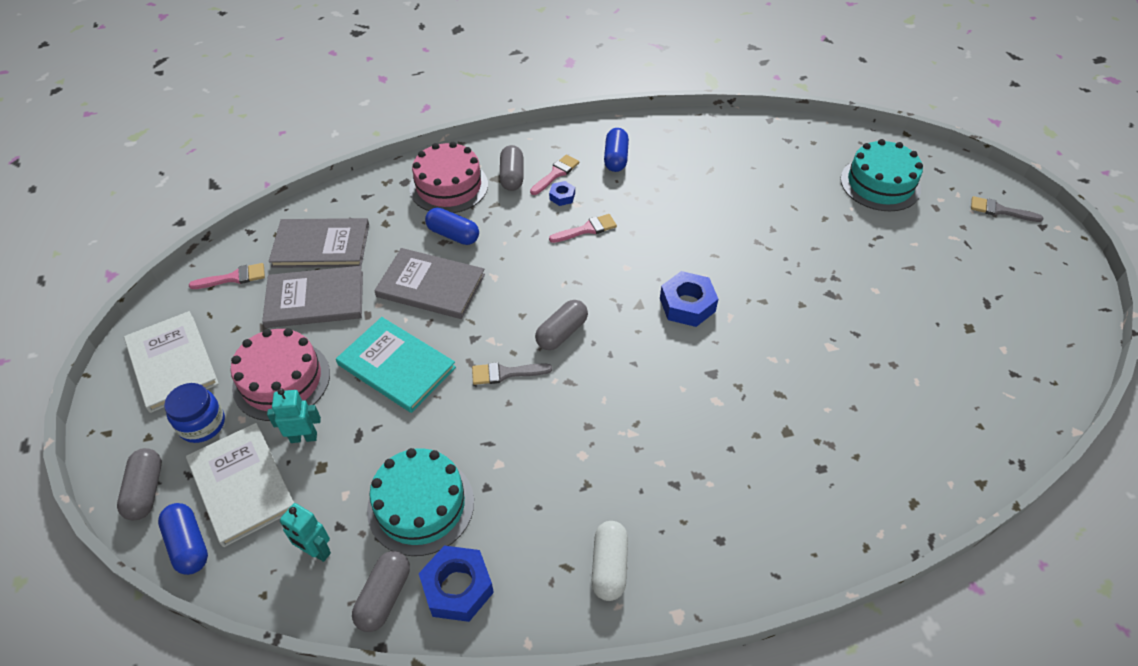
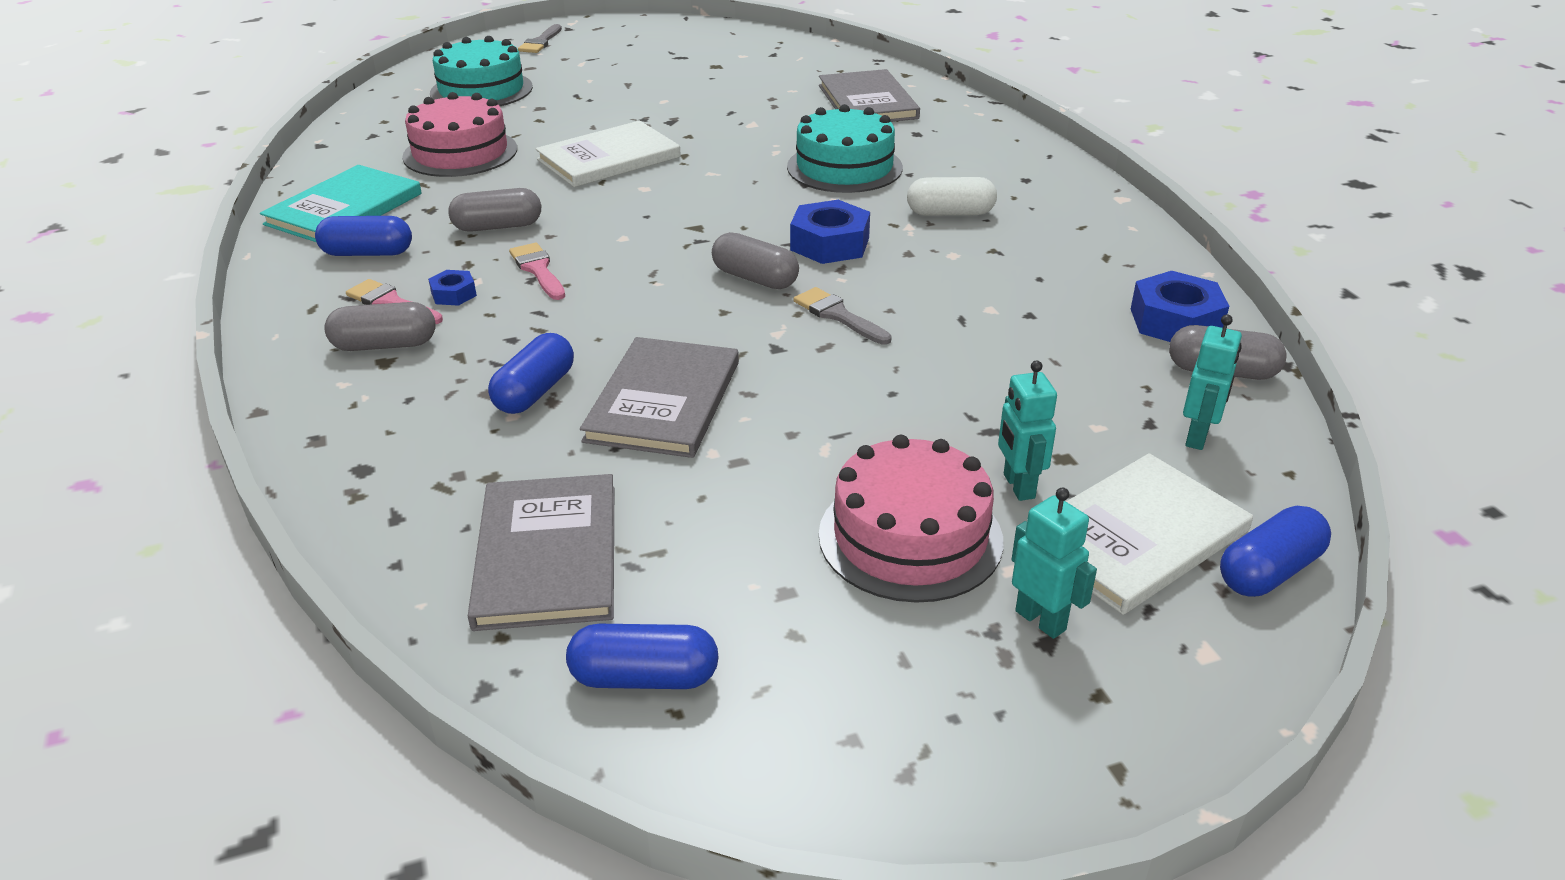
camera: 95 degrees left, 15 degrees down
(146, 491) = (1208, 658): grey capsule -> grey capsule (498, 227)
(172, 363) = (909, 714): white book -> white book (609, 158)
(202, 424) = (1041, 620): blue jar -> turquoise robot
(233, 278) = (644, 677): pink brush -> blue capsule
(315, 299) = (704, 534): grey book -> grey book (867, 102)
(396, 366) = (847, 413): turquoise book -> turquoise book (344, 209)
(421, 505) = (1081, 360): turquoise cake -> turquoise cake (844, 167)
(448, 186) = (393, 412): pink cake -> pink cake (460, 153)
(506, 373) = (838, 315): grey brush -> grey brush turned 150 degrees clockwise
(609, 566) = (1090, 233): white capsule -> white capsule (950, 213)
(687, 305) = (694, 197): blue nut -> blue nut (830, 244)

